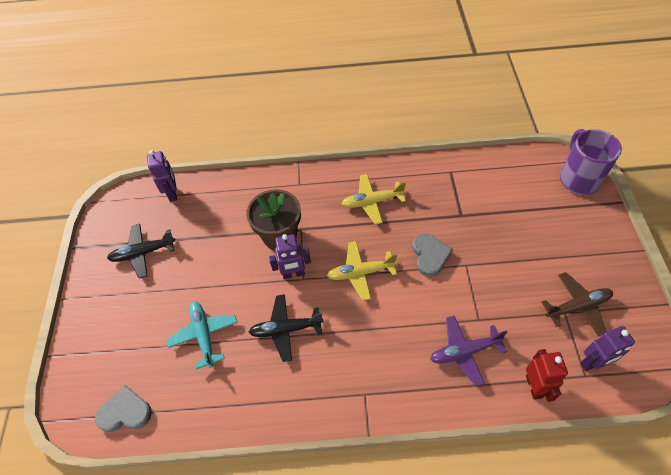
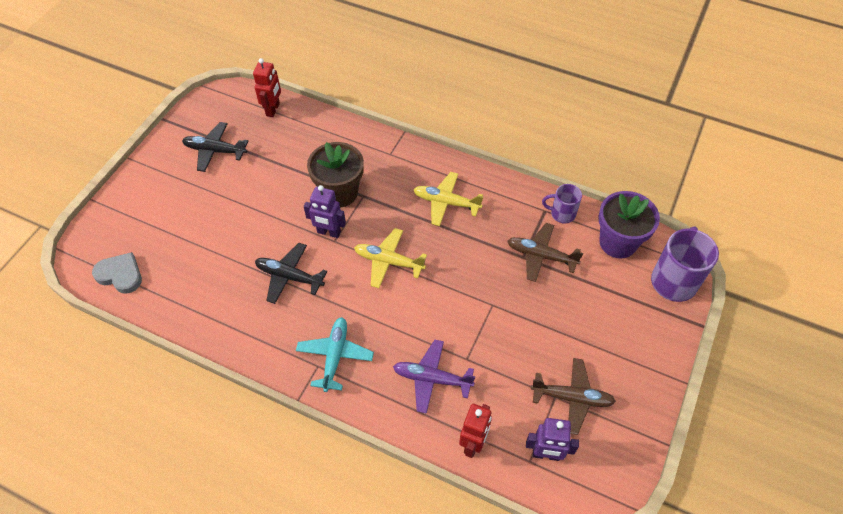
camera: 25 degrees right, 0 degrees up
(172, 193) = (273, 109): purple robot -> red robot
(204, 335) = (219, 245): turquoise plane -> turquoise plane (335, 356)
(430, 256) = (464, 279): grey heart -> none
(464, 168) = (562, 214): none -> purple mug
(473, 208) = (541, 256): none -> brown plane
(520, 170) = (618, 242): none -> purple flower pot

